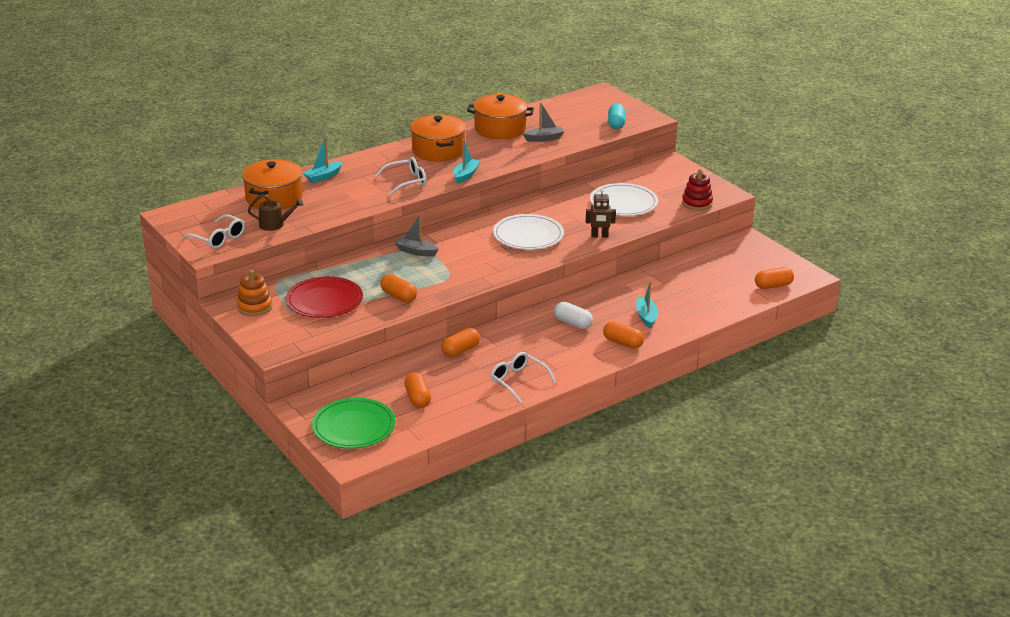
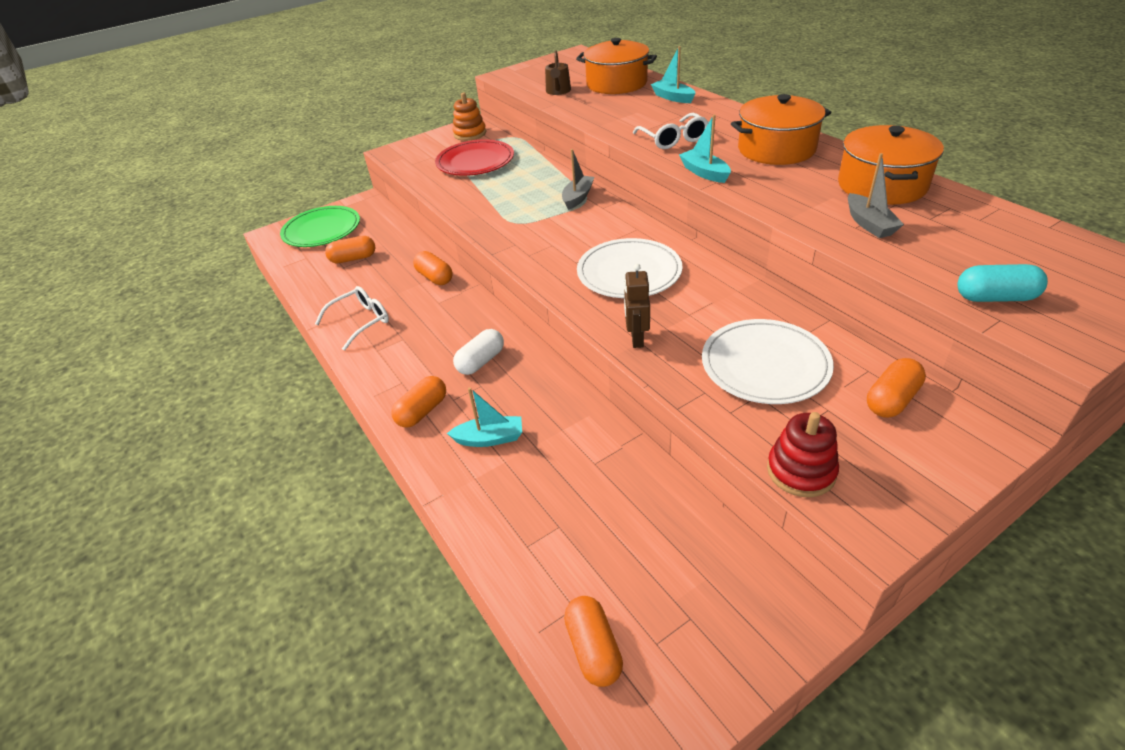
camera: 95 degrees right, 10 degrees up
(219, 238) = (530, 75): white glasses -> none
(398, 296) = (477, 197): orange capsule -> orange capsule (891, 400)
(465, 175) = (704, 173): turquoise boat -> turquoise boat turned 150 degrees counterclockwise

